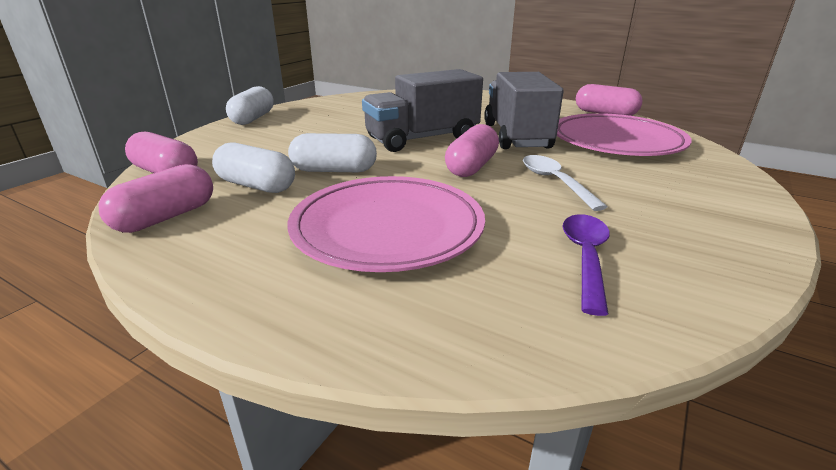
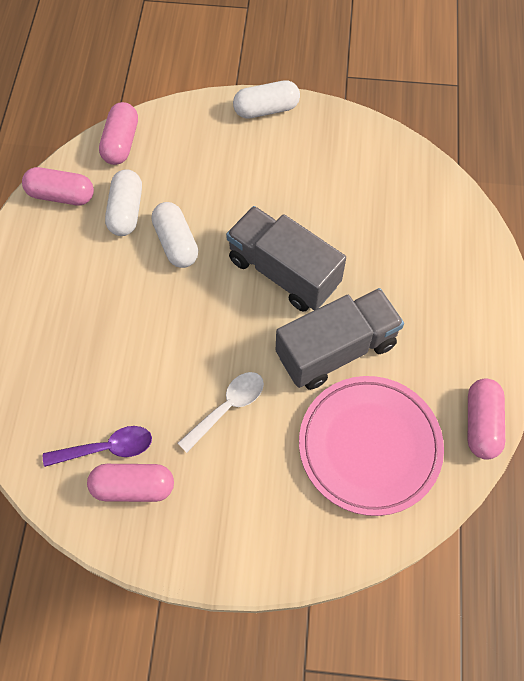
camera: 65 degrees right, 35 degrees up
(387, 228) = (98, 323): pink plate -> none
(471, 167) = (231, 336): pink capsule -> pink capsule (133, 487)

